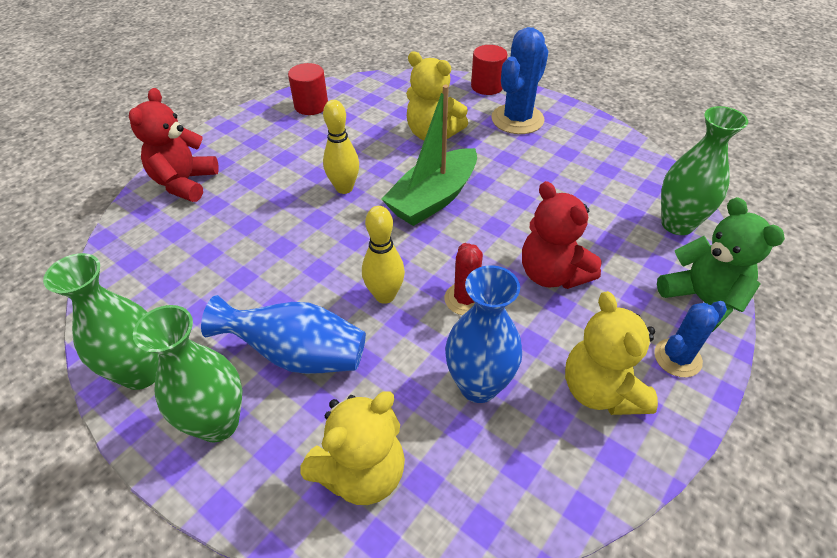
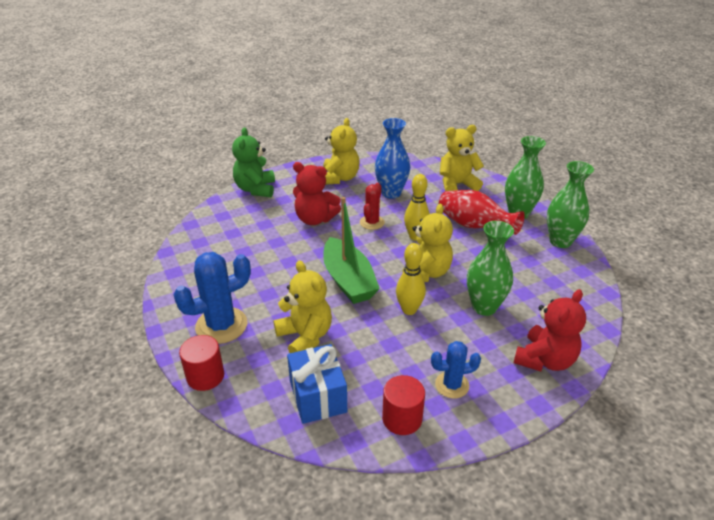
camera: 155 degrees left, 10 degrees down
(297, 354) = (474, 226): blue vase -> red vase
(344, 240) = (425, 273): none -> yellow teddy bear
(387, 100) = (318, 396): none -> blue gift
(433, 198) = (348, 280): green boat -> green boat turned 90 degrees clockwise
(552, 274) = (315, 219): red teddy bear -> red teddy bear turned 120 degrees clockwise
(677, 224) = (216, 219): green vase -> green vase (484, 307)
(677, 358) = (294, 177): blue cactus -> blue cactus (452, 385)

